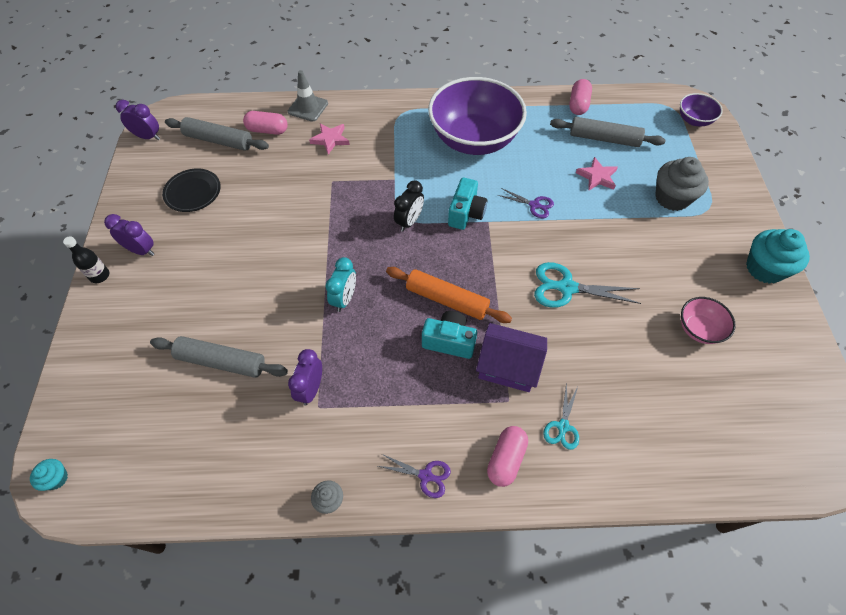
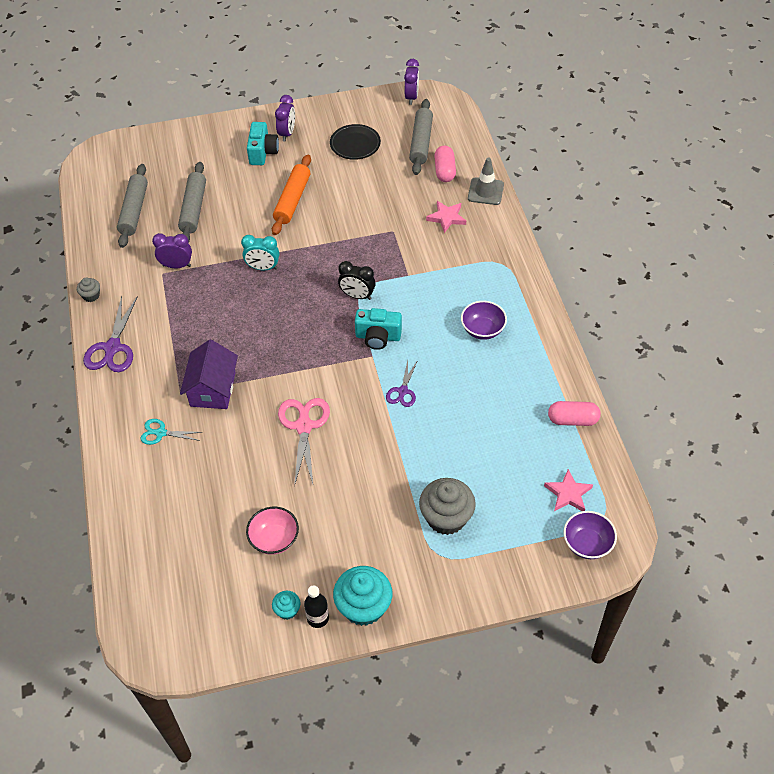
camera: 80 degrees right, 5 degrees down
(56, 478) = (98, 154): turquoise cupcake -> turquoise cupcake (287, 610)
(100, 276) = (258, 119): black bottle -> black bottle (318, 618)
(425, 476) = (112, 348): purple scissors -> purple scissors, size x1.71
(447, 300) = (274, 337): orange rolling pin -> orange rolling pin (292, 200)
(449, 341) = (231, 345): turquoise camera -> turquoise camera (262, 152)
(474, 139) = (482, 330): purple bowl -> purple bowl, size x0.45
(506, 459) = (129, 396): pink capsule -> none
(567, 288) = (304, 426): turquoise scissors -> pink scissors
(597, 177) = (459, 444): pink star -> pink star (568, 493)
(604, 139) = (522, 448): grey rolling pin -> grey rolling pin (134, 211)

